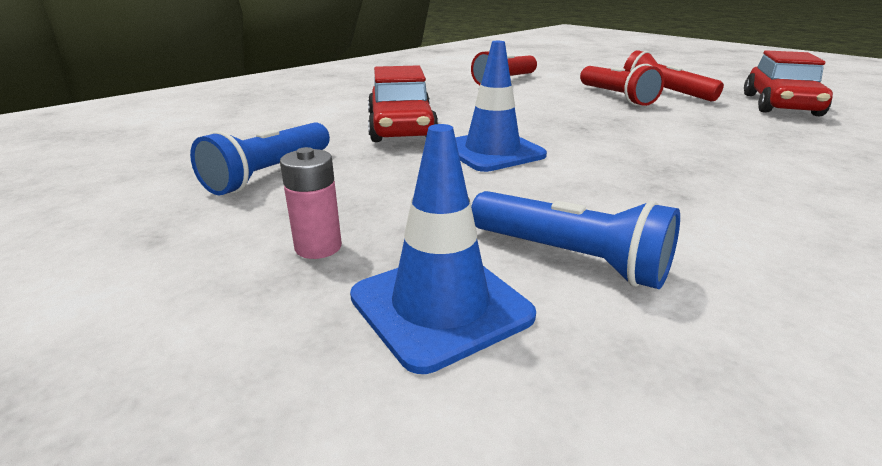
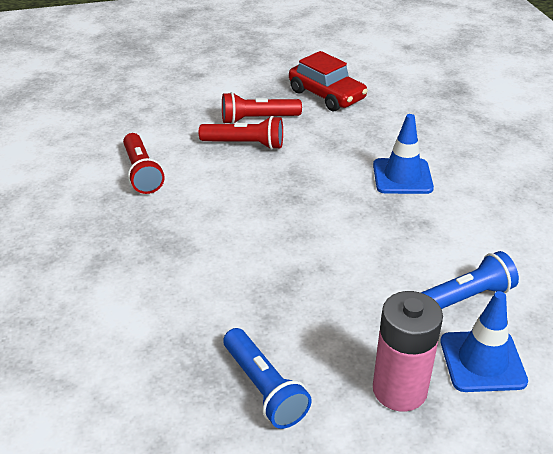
camera: 60 degrees left, 10 degrees up
(318, 247) = (399, 390): pink battery -> pink battery, size x1.87
(401, 128) = (217, 284): red car -> none
(492, 151) = (307, 259): blue traffic cone -> blue traffic cone (402, 176)

